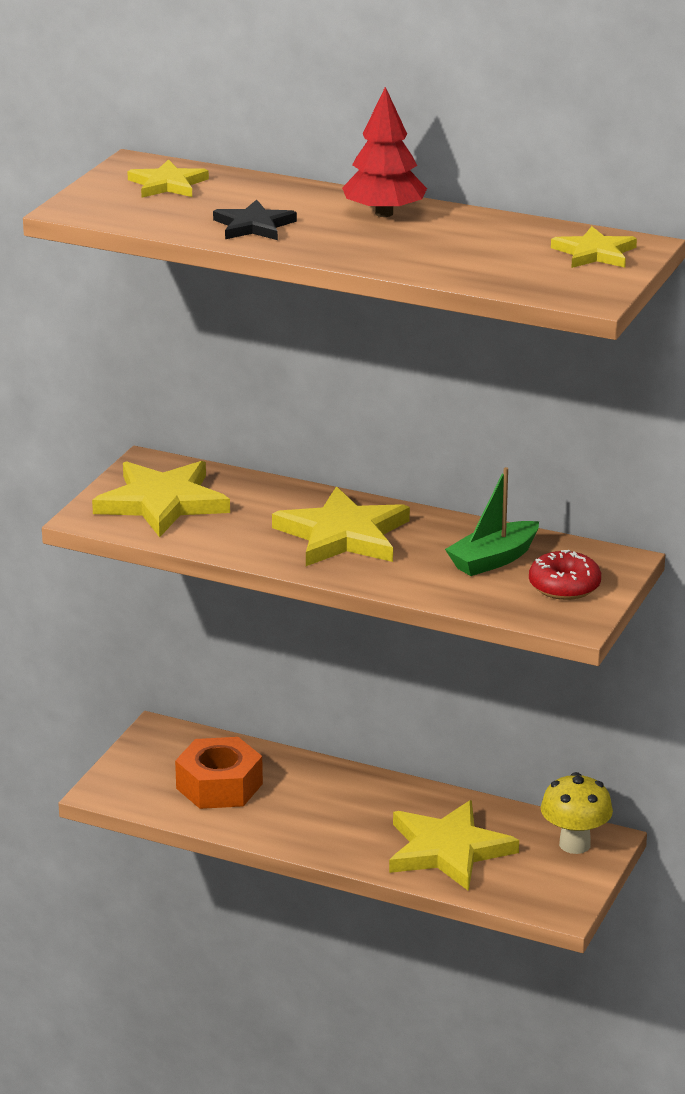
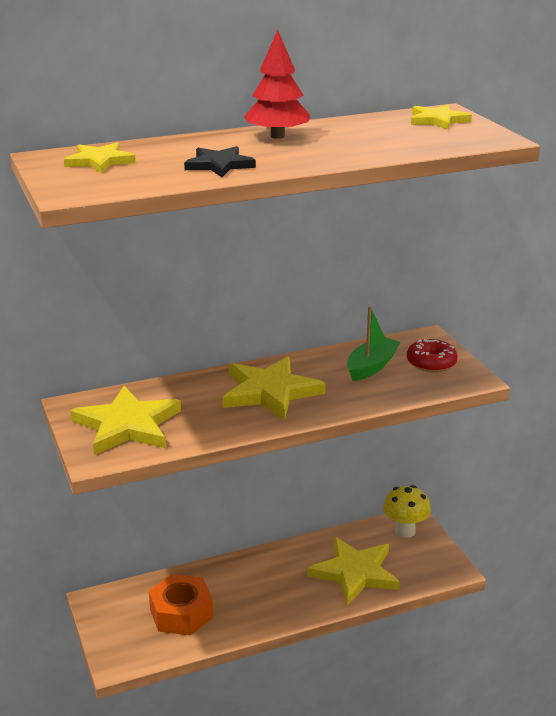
camera: 45 degrees left, 0 degrees up
(493, 560) = (371, 366): green boat -> green boat turned 150 degrees counterclockwise

